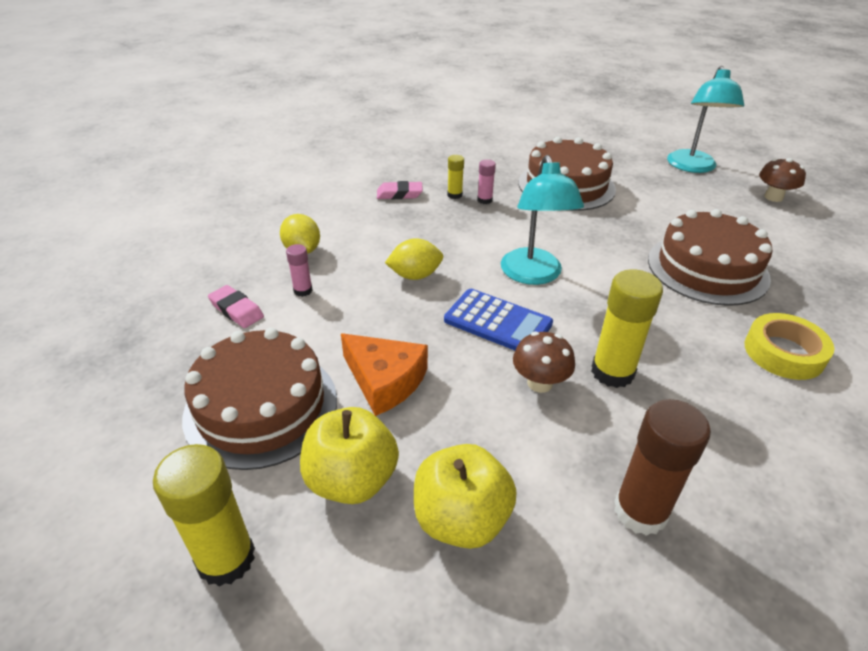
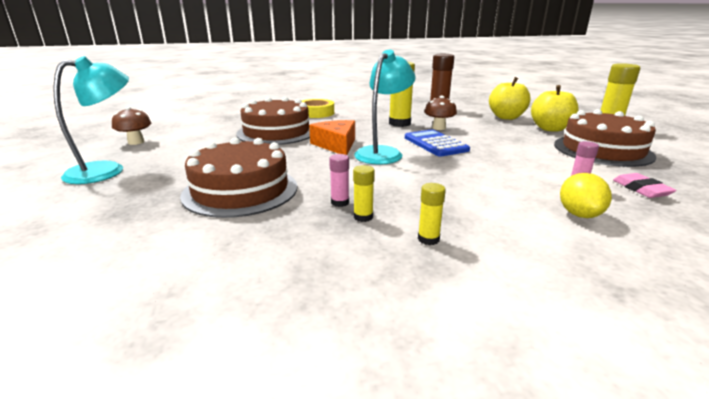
camera: 145 degrees left, 15 degrees down
(385, 380) = (522, 143): orange cheese -> orange cheese (336, 145)
(399, 194) = (428, 239): pink eraser -> yellow glue stick
(415, 275) = (471, 172): yellow lemon -> none

